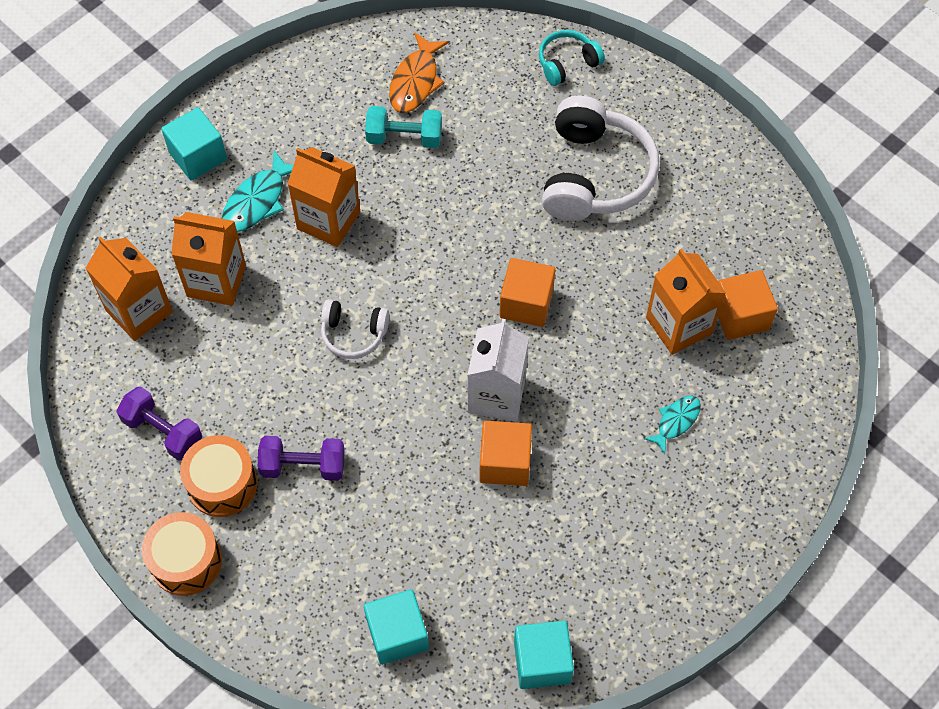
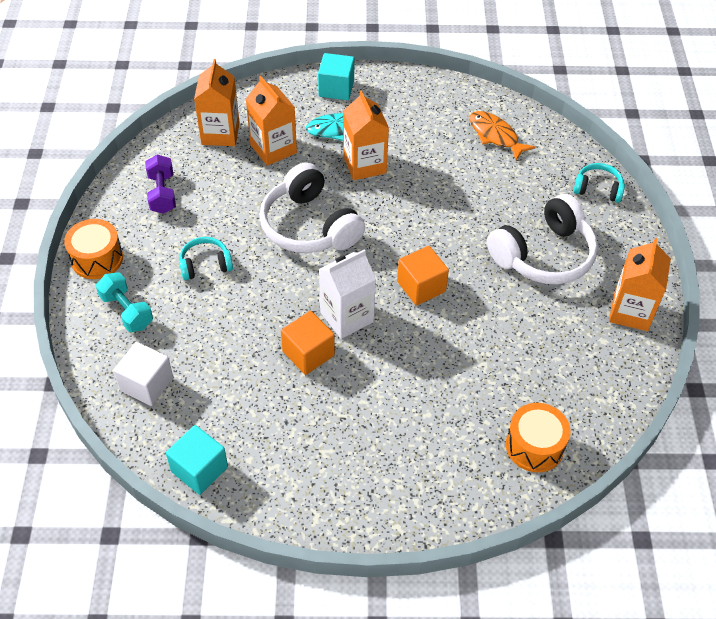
camera: 45 degrees right, 10 degrees down
(222, 484) = (158, 240): orange drum -> orange drum (534, 446)
(303, 466) = (205, 265): purple dumbbell -> turquoise headphones
(353, 333) = (309, 226): white headphones -> white headphones, size x1.95
(397, 634) = (147, 384): turquoise cube -> white cube
(404, 137) = (455, 157): turquoise dumbbell -> turquoise dumbbell (127, 311)
(415, 81) = (495, 136): orange fish -> orange fish turned 75 degrees clockwise
(676, 421) = (432, 418): turquoise fish -> none
(679, 325) = (498, 371): orange carton -> orange carton (630, 311)
(740, 316) = (544, 398): orange cube -> none

